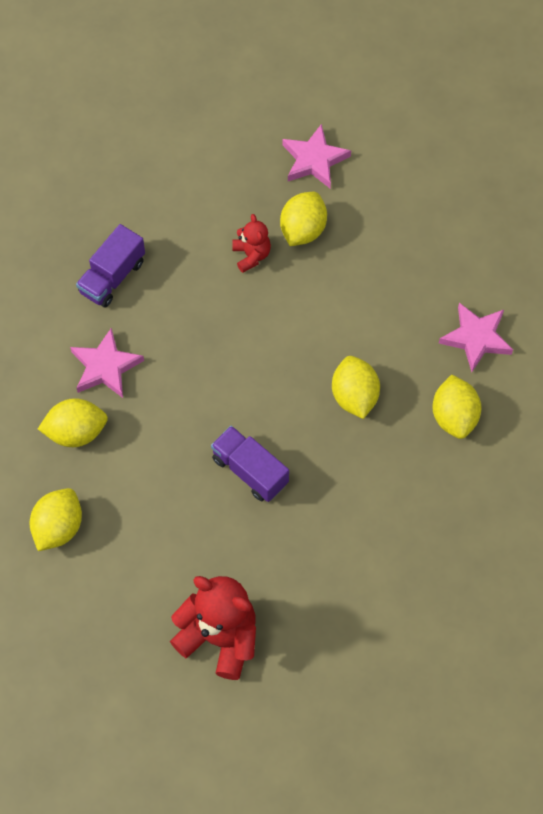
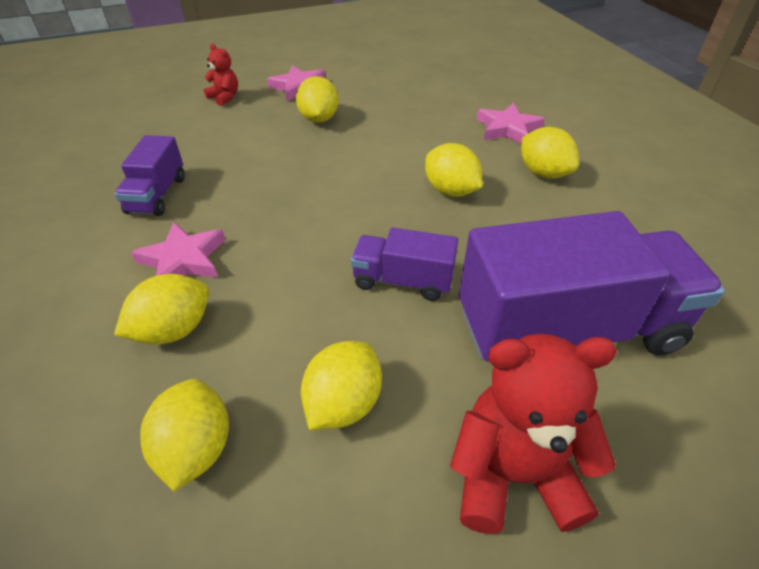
camera: 30 degrees left, 20 degrees down
(153, 544) = (343, 404): none -> yellow lemon
(251, 255) = (286, 143): red teddy bear -> red teddy bear (224, 97)
(331, 572) = (567, 330): none -> purple truck

